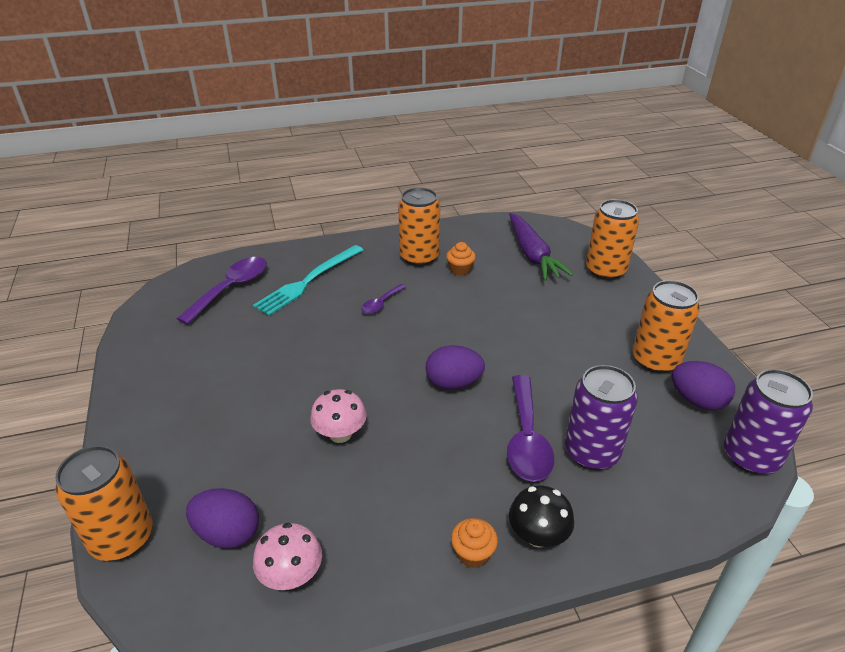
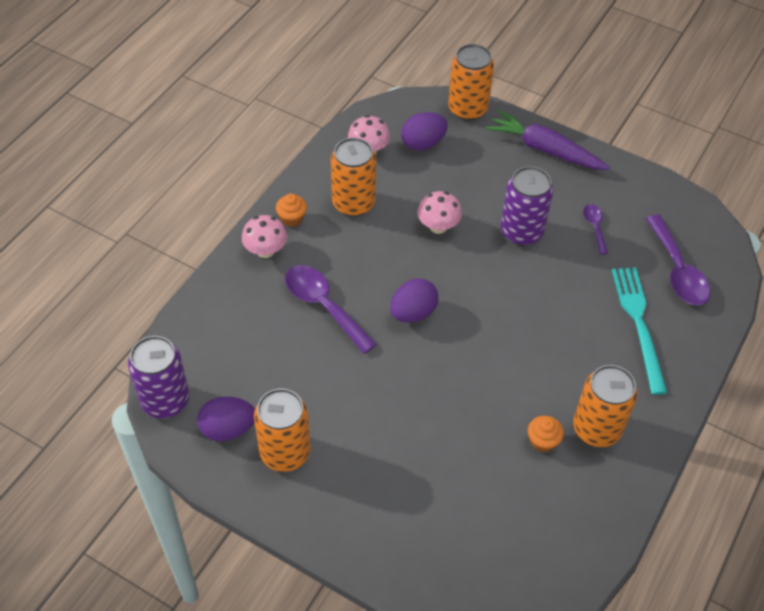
camera: 135 degrees right, 15 degrees up
(381, 303) = (553, 346): purple spoon -> purple spoon (595, 227)
(532, 254) = (504, 524): purple carrot -> purple carrot (545, 149)
(537, 536) = (265, 250): black mushroom -> pink mushroom
(591, 452) = (274, 326): purple can -> purple can (521, 232)
(605, 270) = (414, 556): orange can -> orange can (353, 203)

